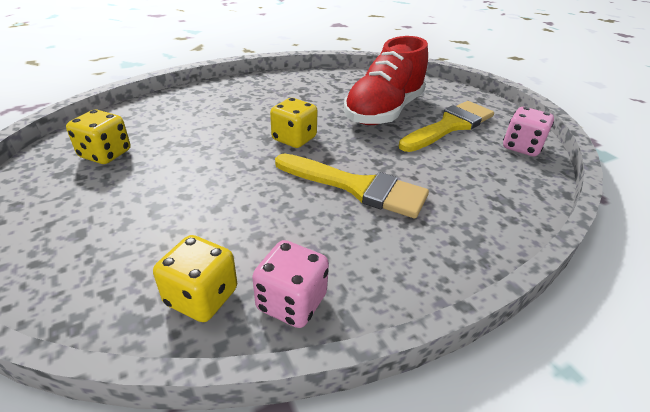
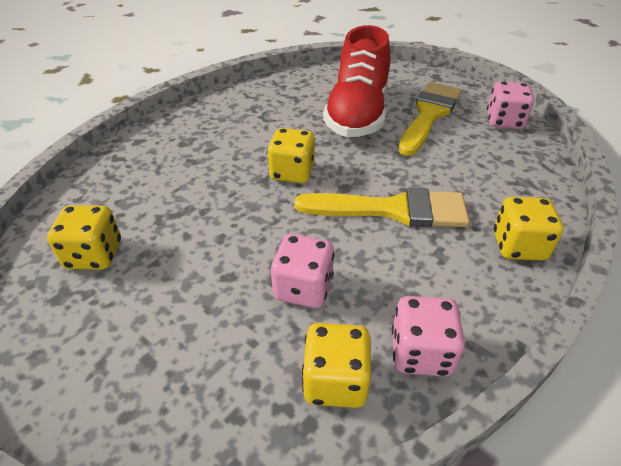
camera: 20 degrees left, 5 degrees up
(234, 221) = (303, 288): none -> pink dice
(455, 249) = (518, 246): none -> yellow dice

